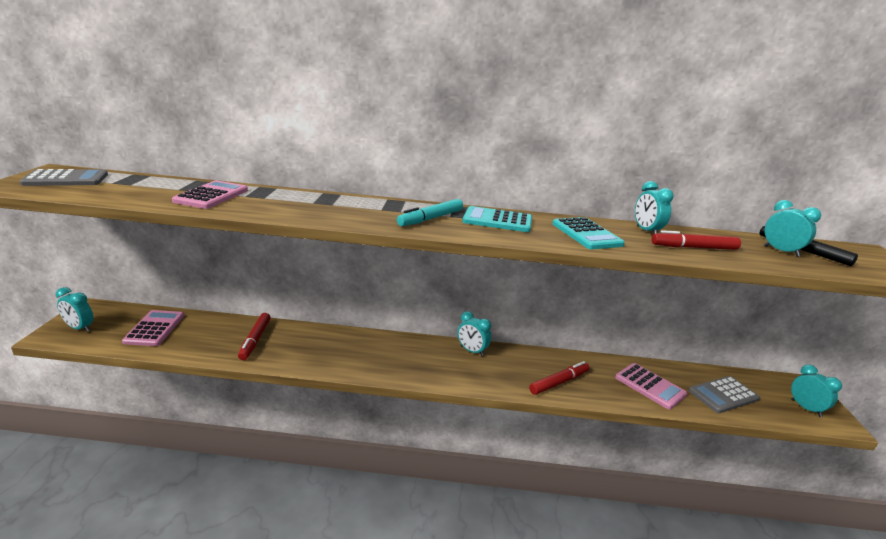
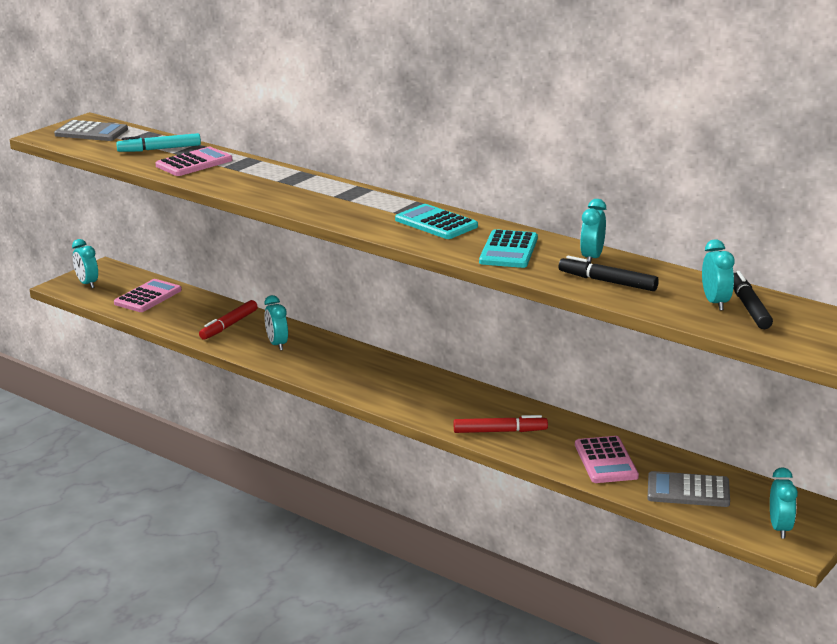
camera: 35 degrees right, 0 degrees up
(431, 218) = (368, 212): turquoise marker -> turquoise marker (159, 149)
(472, 351) = (440, 383): turquoise clock -> turquoise clock (277, 344)
(694, 247) = (607, 282): red marker -> black marker

